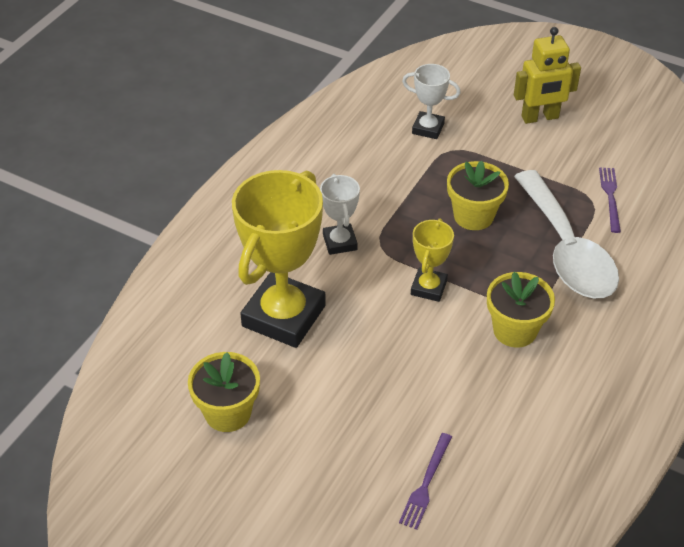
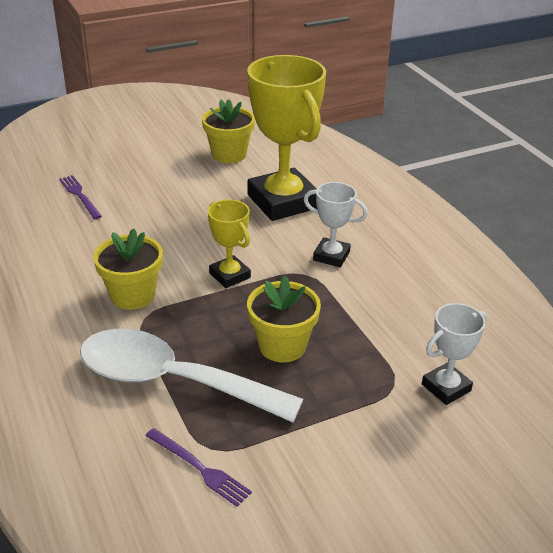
camera: 125 degrees right, 10 degrees down
(540, 117) = (390, 501): yellow robot -> none

